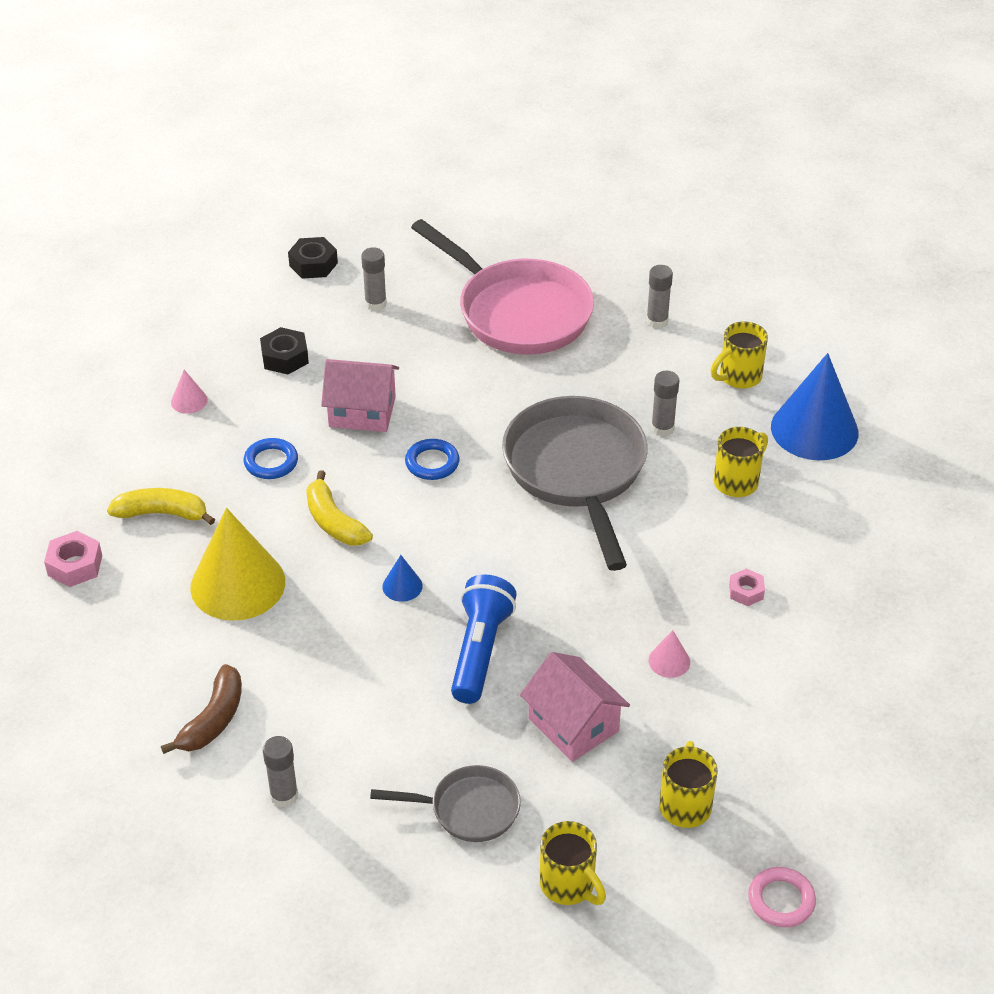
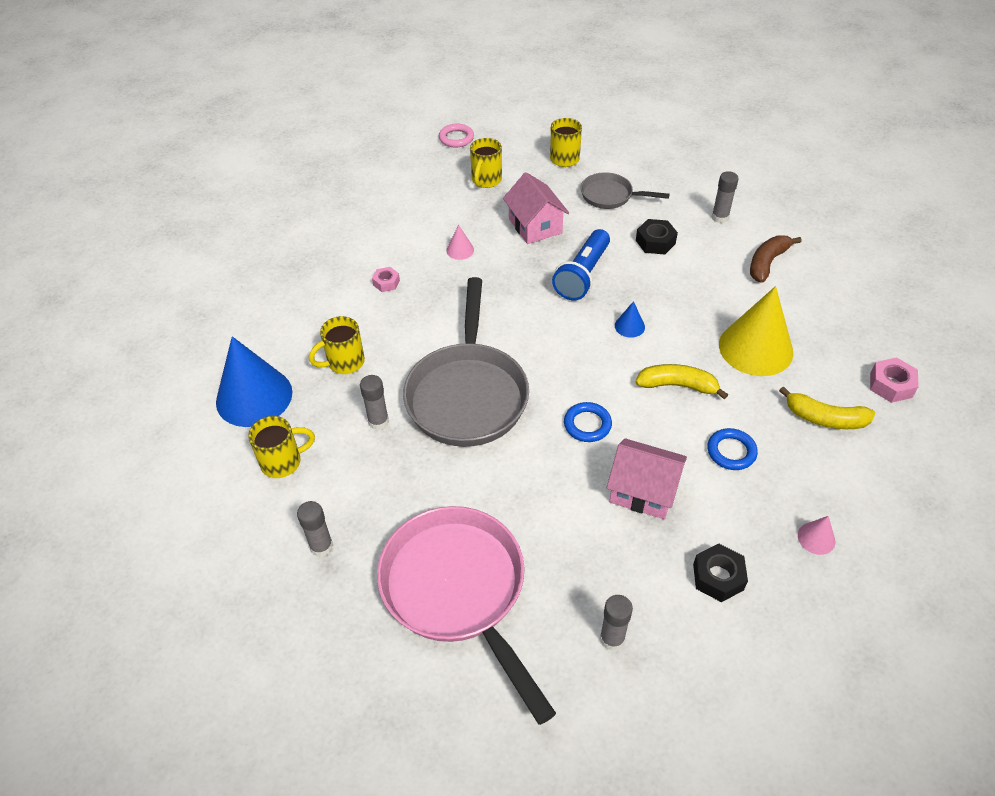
camera: 165 degrees left, 5 degrees up
(313, 264) = (681, 728): black nut -> black nut (655, 242)
(334, 521) = (678, 386): yellow banana -> yellow banana turned 60 degrees counterclockwise

